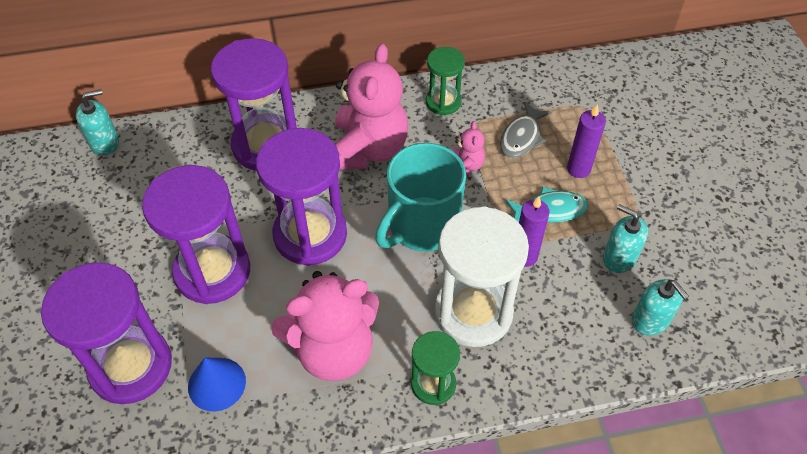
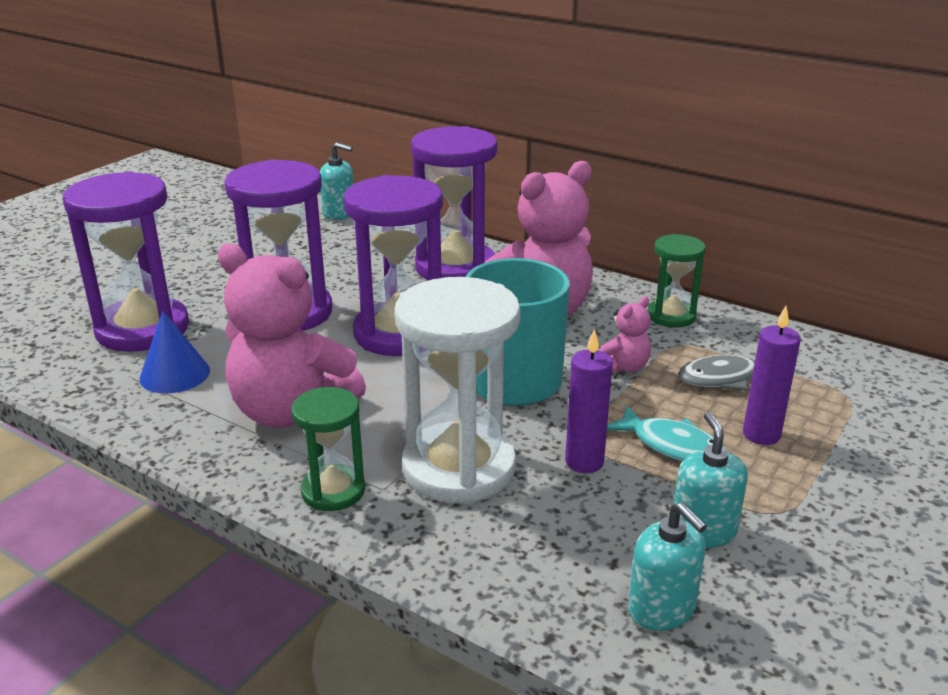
camera: 45 degrees right, 25 degrees down
(650, 320) = (661, 609): turquoise soap dispenser -> turquoise soap dispenser turned 45 degrees counterclockwise

